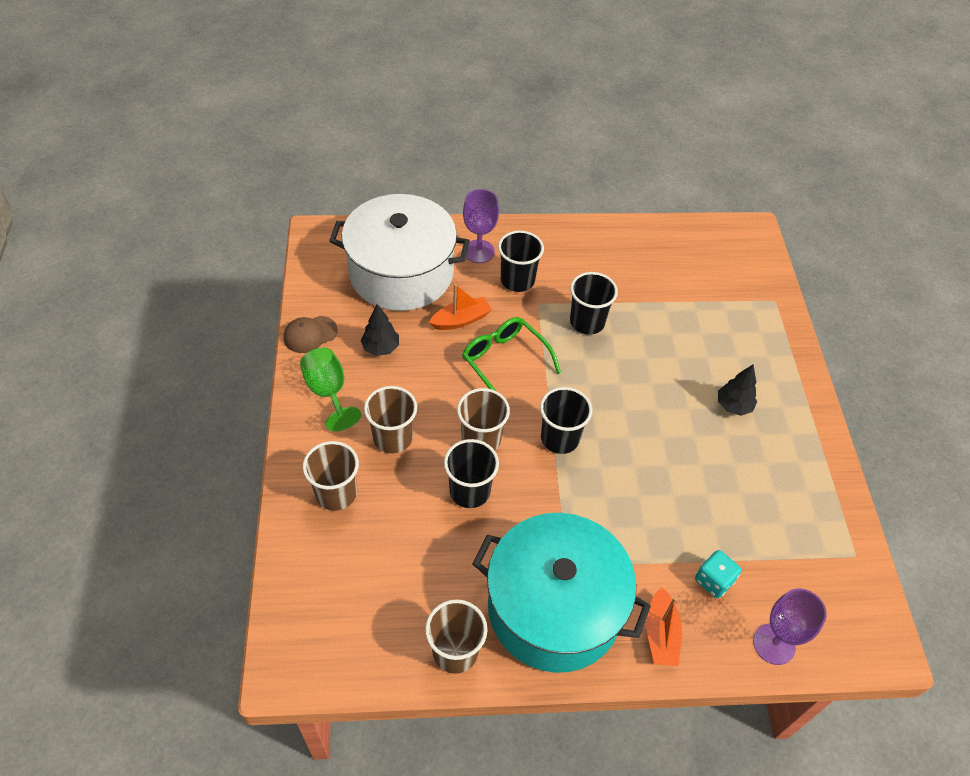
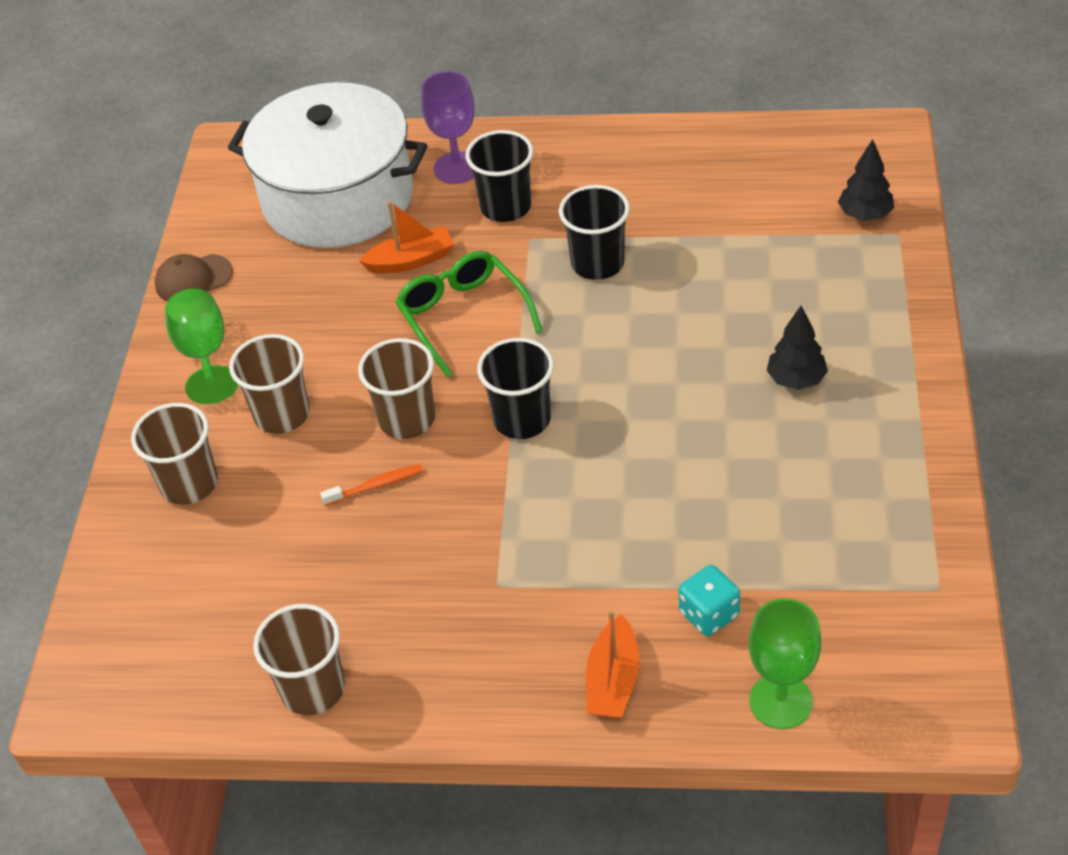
camera: 15 degrees right, 5 degrees down
(381, 348) = (289, 297): black tree -> black tree (865, 215)
(469, 491) = (376, 486): black cup -> orange toothbrush
(554, 608) = (464, 640): turquoise pot -> none
(774, 644) = (780, 701): purple goblet -> green goblet

